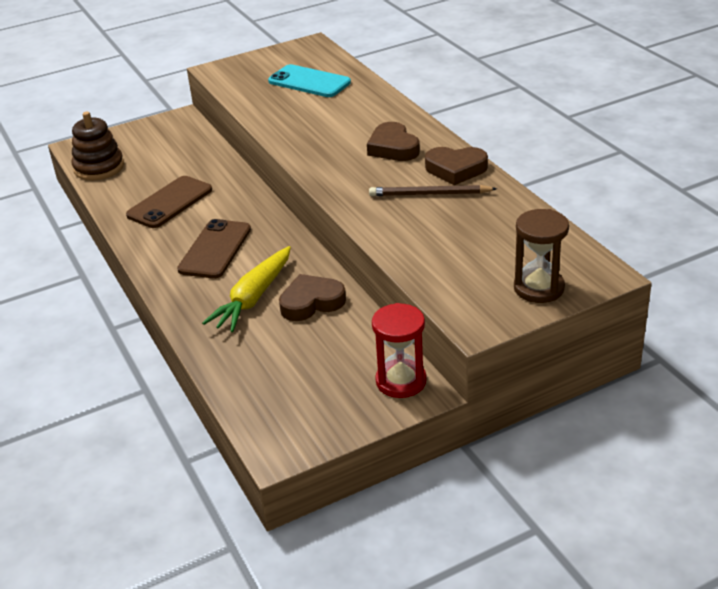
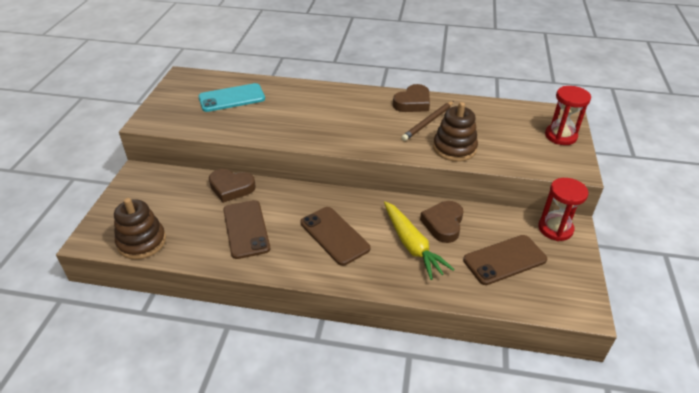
camera: 55 degrees left, 5 degrees up
(299, 365) = (504, 260): none -> brown phone
(393, 148) = (360, 109): brown heart -> brown heart (231, 188)
(401, 229) = (454, 148): none -> brown stacking toy
(539, 288) = (560, 136): brown hourglass -> red hourglass

